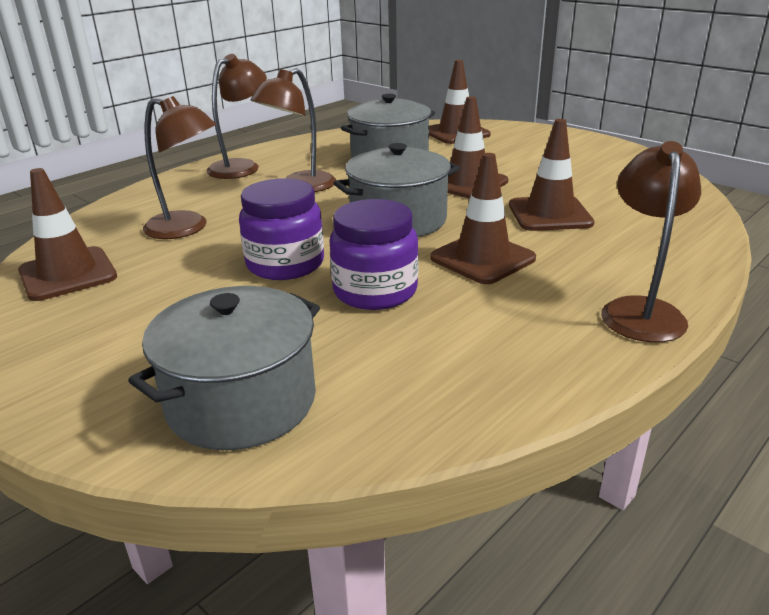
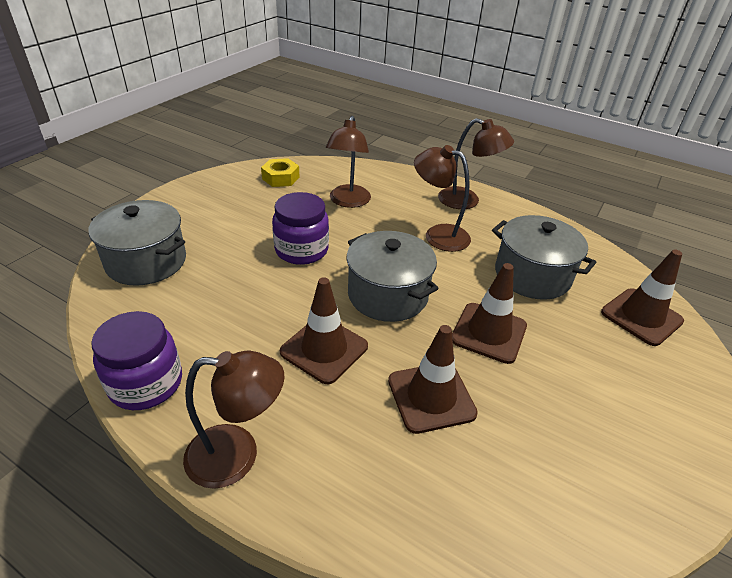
camera: 75 degrees right, 10 degrees up
(68, 274) = (280, 178): brown traffic cone -> yellow nut
(375, 291) = (265, 295): purple jar -> purple jar (146, 383)

